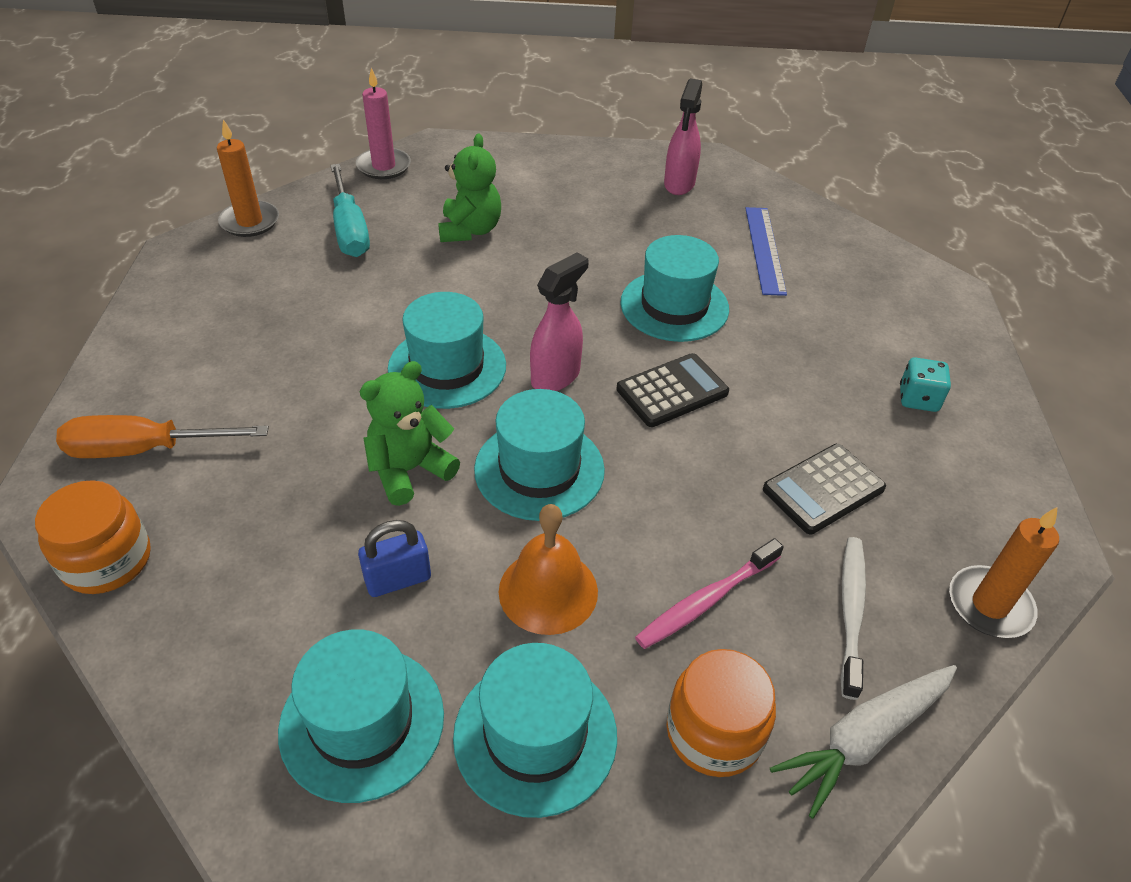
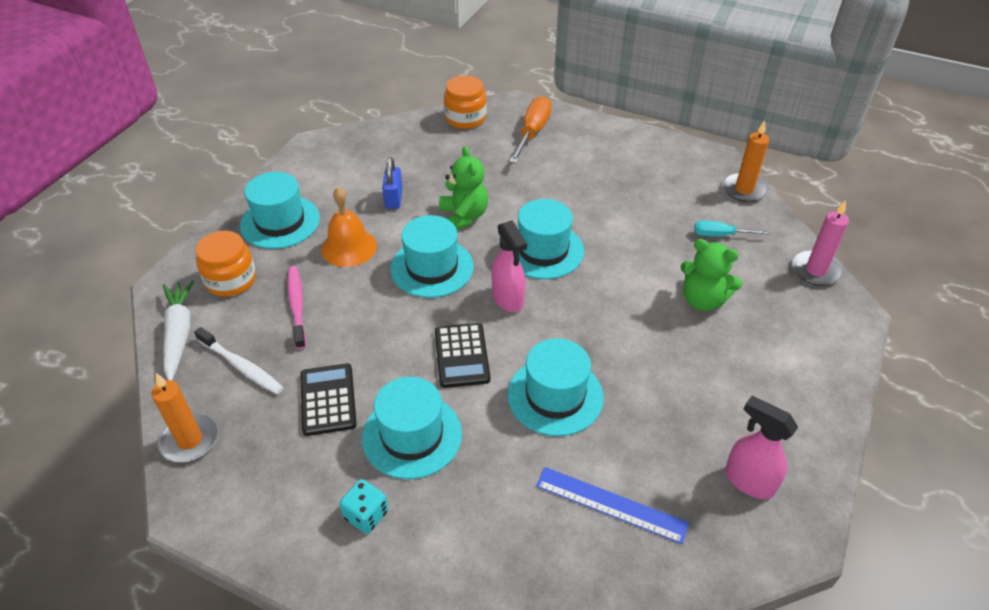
camera: 115 degrees right, 0 degrees up
(350, 230) = (720, 235): turquoise screwdriver -> turquoise screwdriver, size x0.61
(362, 722) = (328, 175): turquoise hat -> turquoise hat (412, 435)

